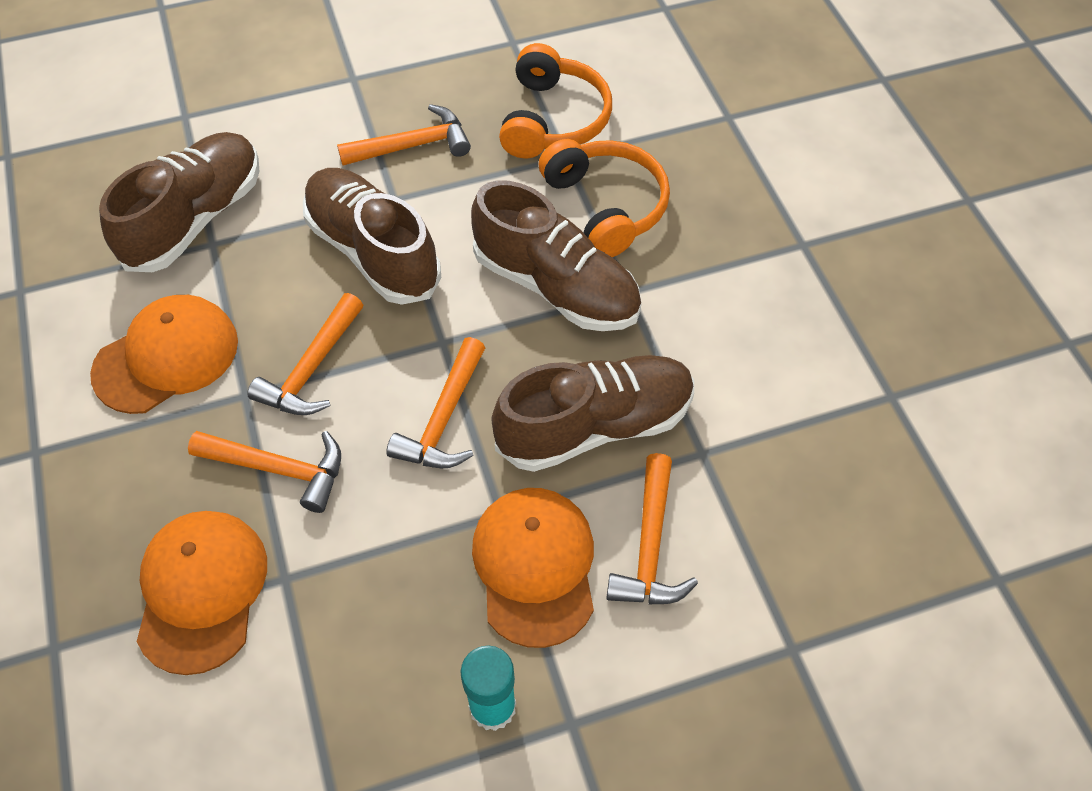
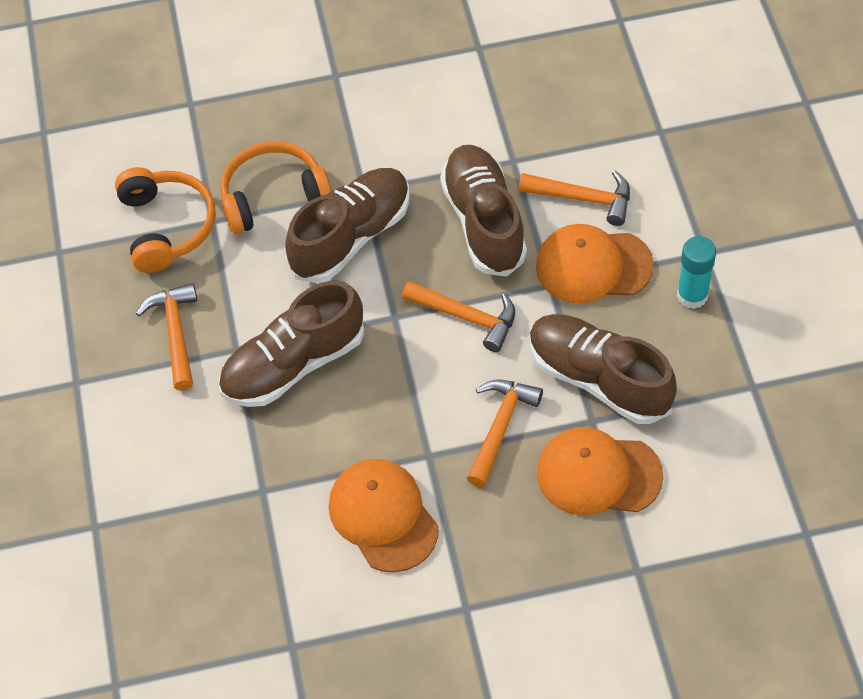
camera: 80 degrees left, 0 degrees up
(195, 219) = (231, 506): brown shoe -> brown shoe (599, 379)
(311, 369) = (409, 408): orange hammer -> none
(553, 119) = (166, 226): orange headphones -> orange headphones turned 60 degrees clockwise

